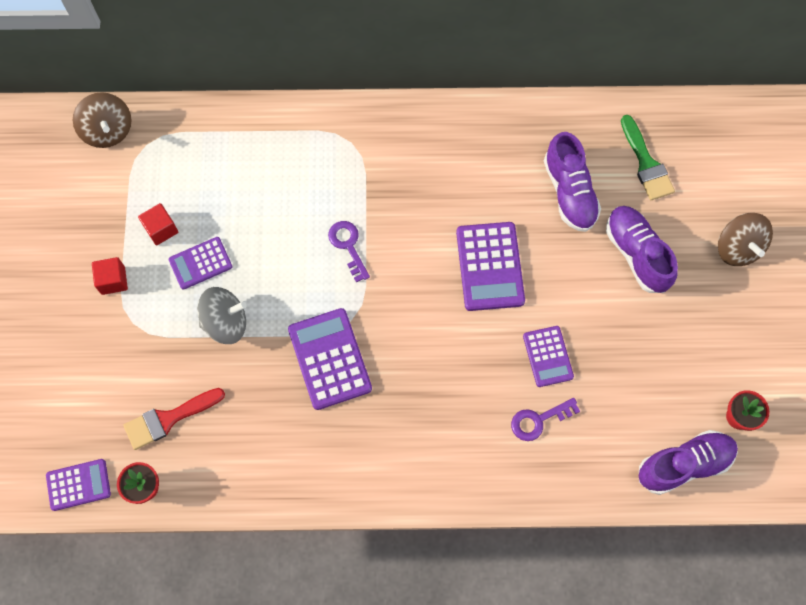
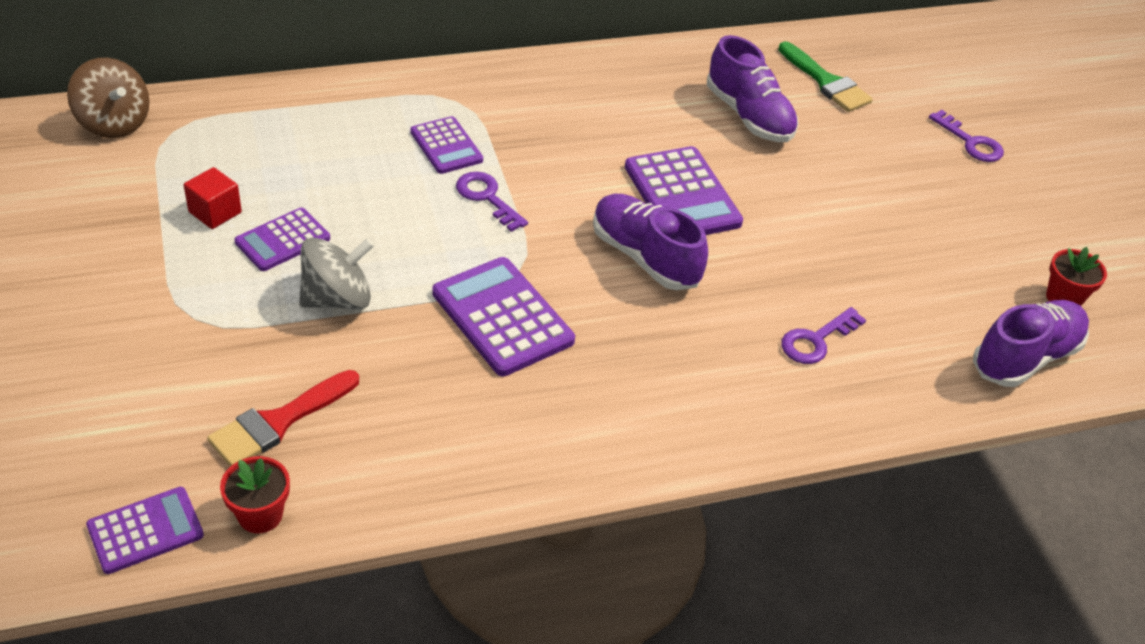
camera: 20 degrees left, 25 degrees down
(113, 280) = (154, 275): red cube -> none
(547, 356) = (796, 273): purple calculator -> purple calculator (446, 146)
(636, 254) = (857, 161): purple shoe -> purple shoe (645, 257)
(737, 248) = (970, 142): brown spinning top -> purple key

